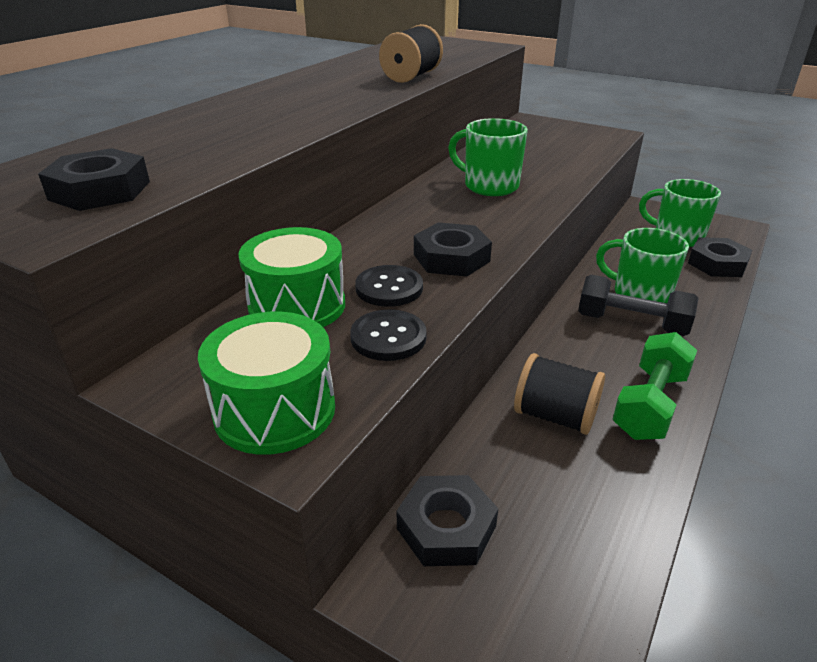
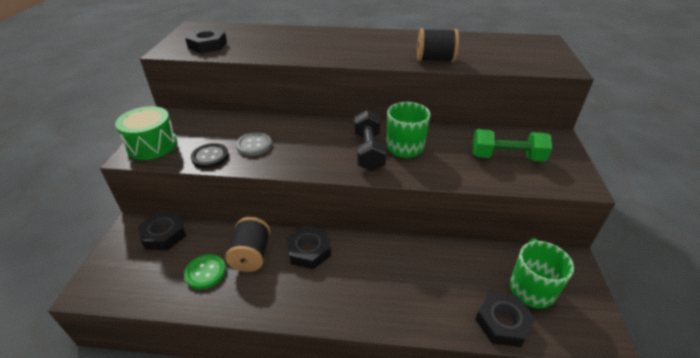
camera: 65 degrees right, 5 degrees up
(297, 306) = (227, 127): green drum -> none
(389, 288) = (254, 145): black button -> grey button
(451, 258) = (296, 155): black nut -> black nut (308, 251)
(575, 477) = (205, 272): none -> green button
(631, 324) = (366, 275): black dumbbell -> black dumbbell (368, 151)
(639, 294) = (410, 275): green mug -> none
(650, 404) = (278, 296): green dumbbell -> green dumbbell (506, 157)

